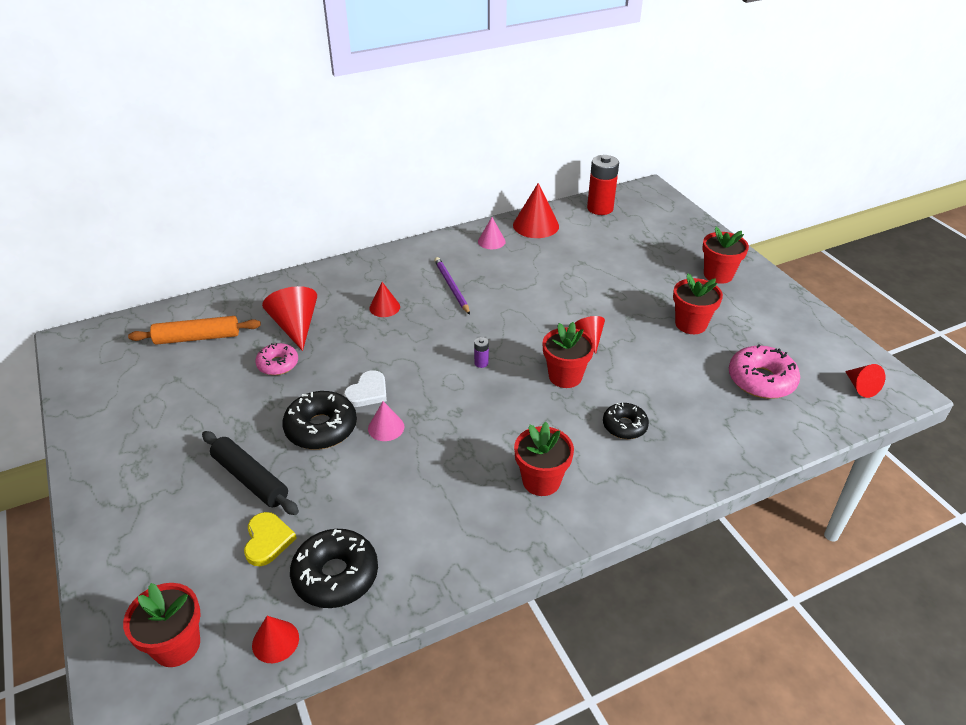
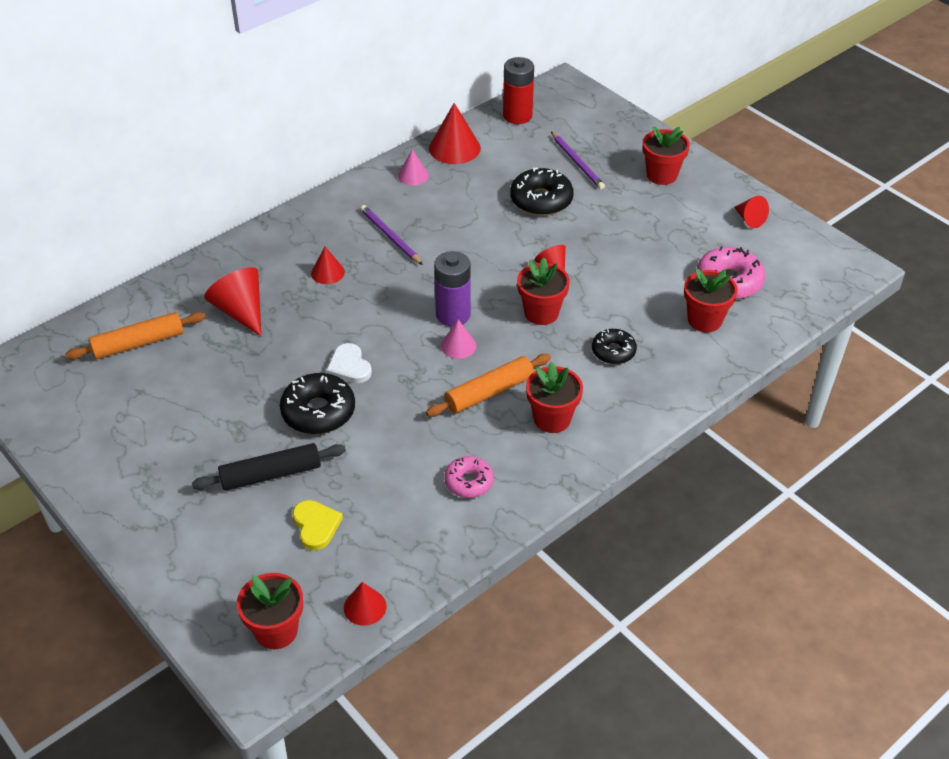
camera: 15 degrees left, 5 degrees up
(250, 479) = (271, 474): black rolling pin -> black rolling pin turned 45 degrees counterclockwise
(278, 364) = (241, 355): pink donut -> pink donut (469, 482)
(336, 575) = (394, 542): black donut -> black donut (541, 200)
(367, 392) = (349, 366): white heart -> white heart turned 135 degrees clockwise
(386, 427) = (383, 398): pink cone -> pink cone (458, 345)
(481, 363) = (453, 315): purple battery -> purple battery, size x2.35
(488, 442) = (489, 392): none -> orange rolling pin
(641, 253) = (577, 162): none -> purple pencil
(690, 324) = (648, 235): red flower pot -> red flower pot (704, 320)
(860, 387) = (821, 271): red cone -> red cone (749, 219)

